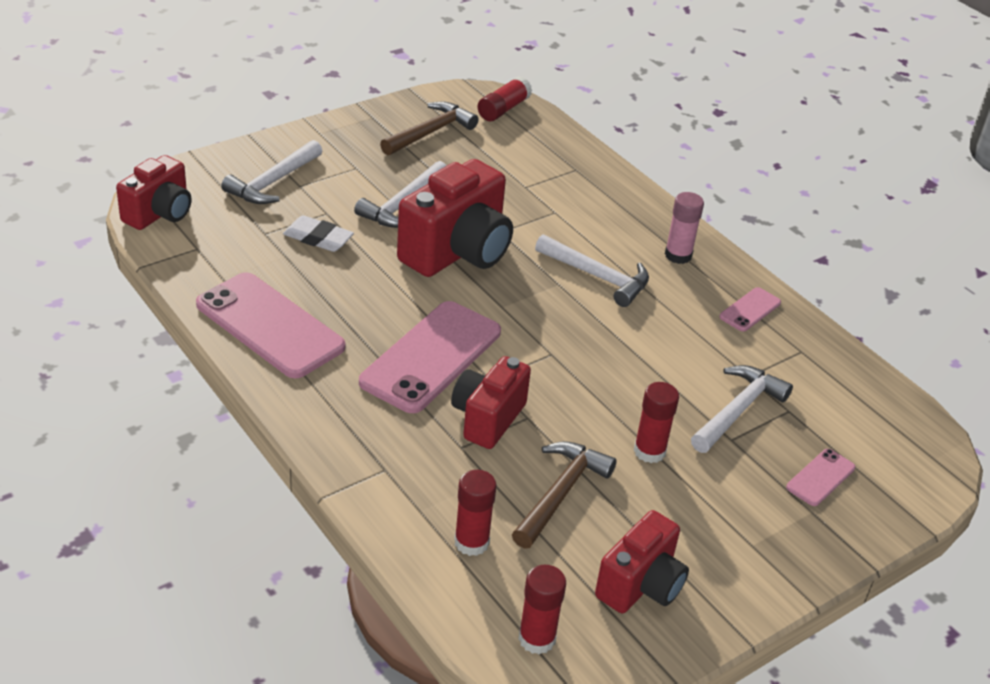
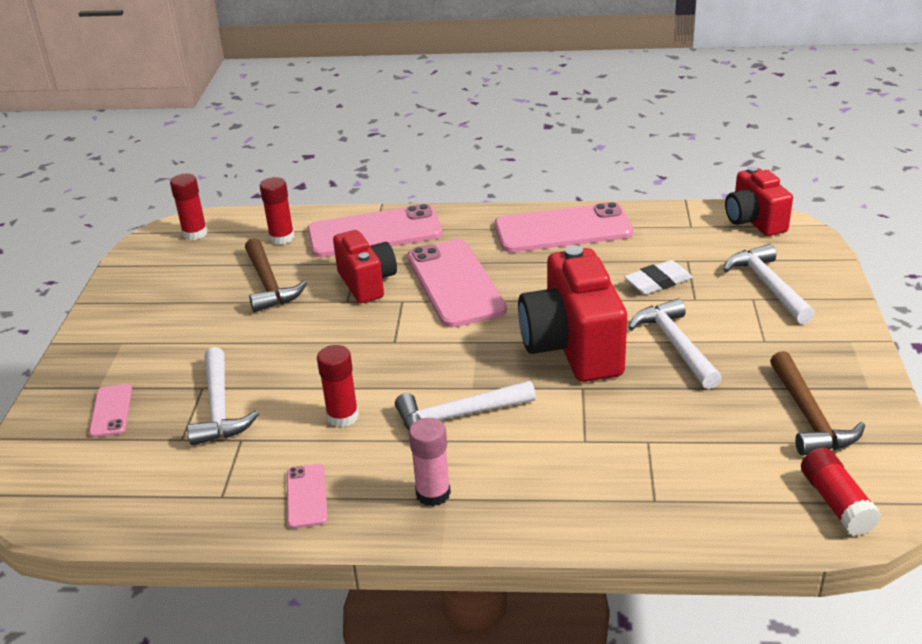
camera: 135 degrees right, 5 degrees down
(392, 465) = (374, 233): none -> pink phone
(640, 585) = (168, 282): red camera -> none
(649, 451) = (247, 339): red glue stick -> red glue stick (342, 416)

